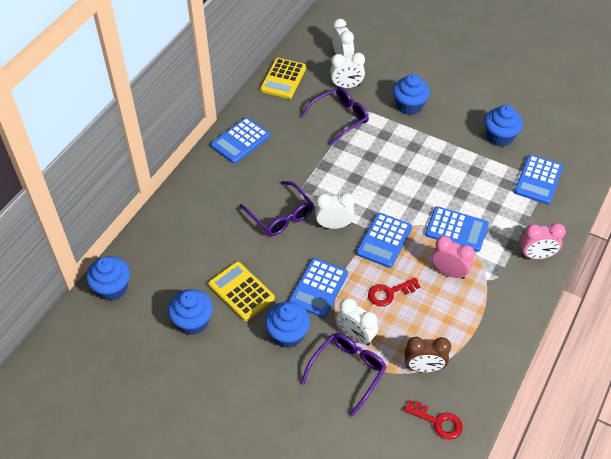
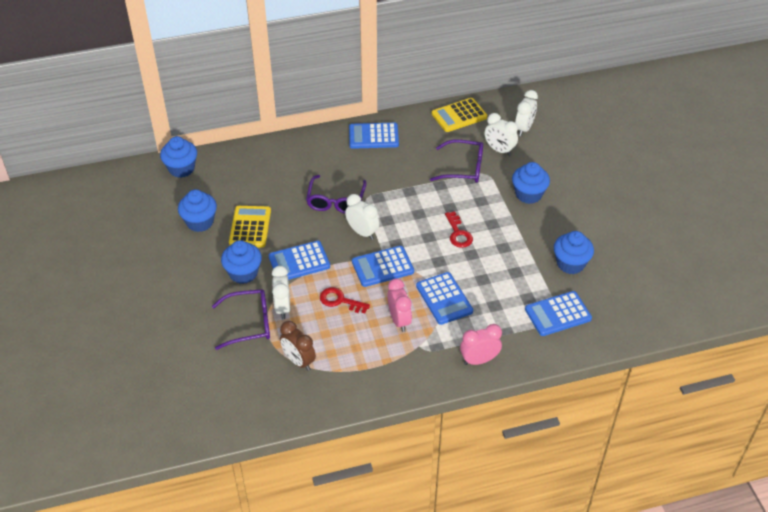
camera: 45 degrees right, 5 degrees down
(437, 421) = (262, 398): red key -> red key (458, 233)
(536, 255) = (479, 360): pink clock -> pink clock turned 120 degrees clockwise

